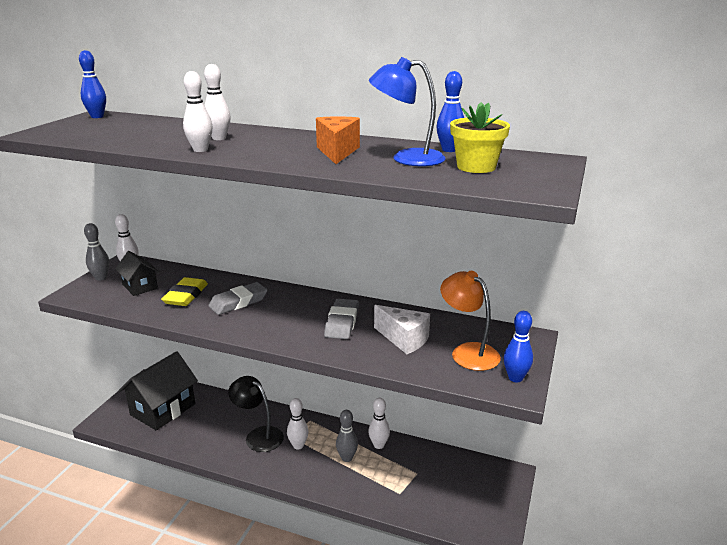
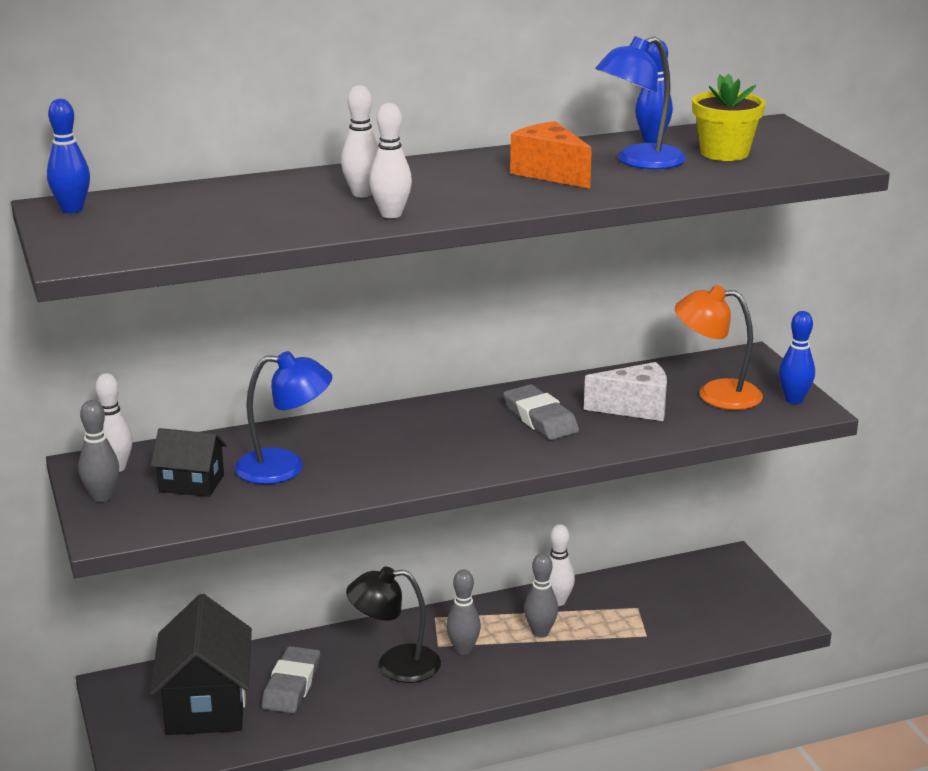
camera: 40 degrees left, 0 degrees up
(186, 295) = (285, 467): yellow eraser -> blue lamp
(238, 302) = (372, 447): grey eraser -> grey eraser (291, 685)
(298, 445) = (463, 649): white bowling pin -> grey bowling pin

